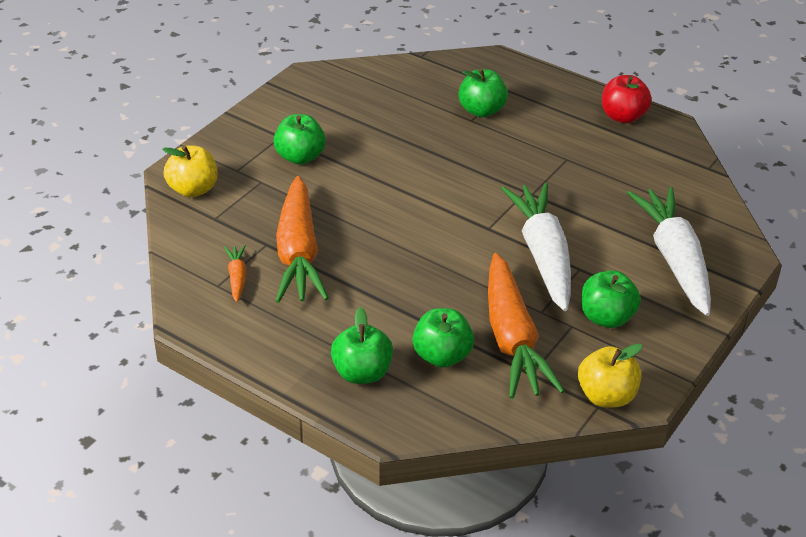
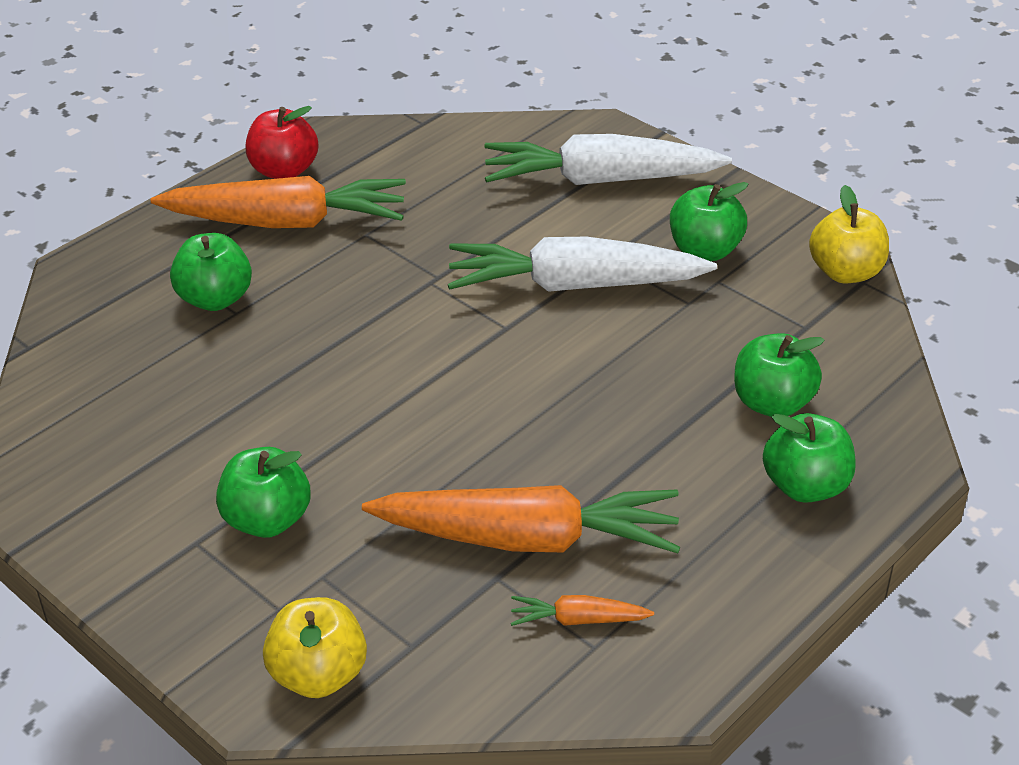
camera: 80 degrees left, 0 degrees up
(512, 339) = (742, 335): orange carrot -> orange carrot (288, 222)

